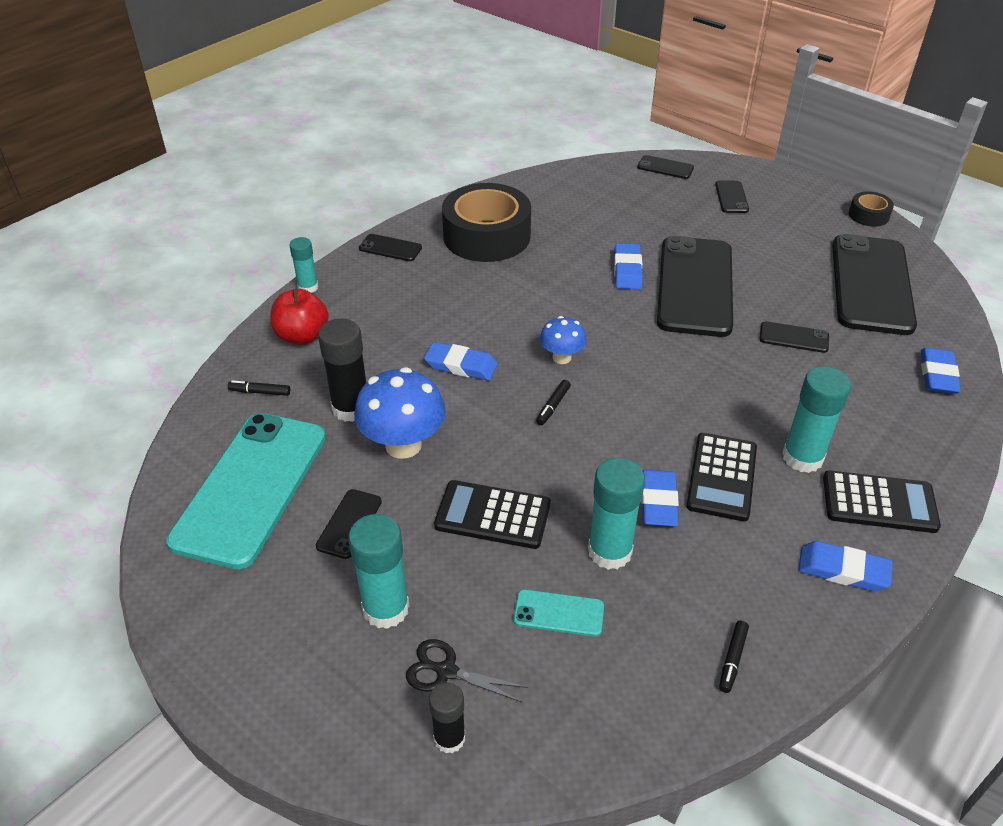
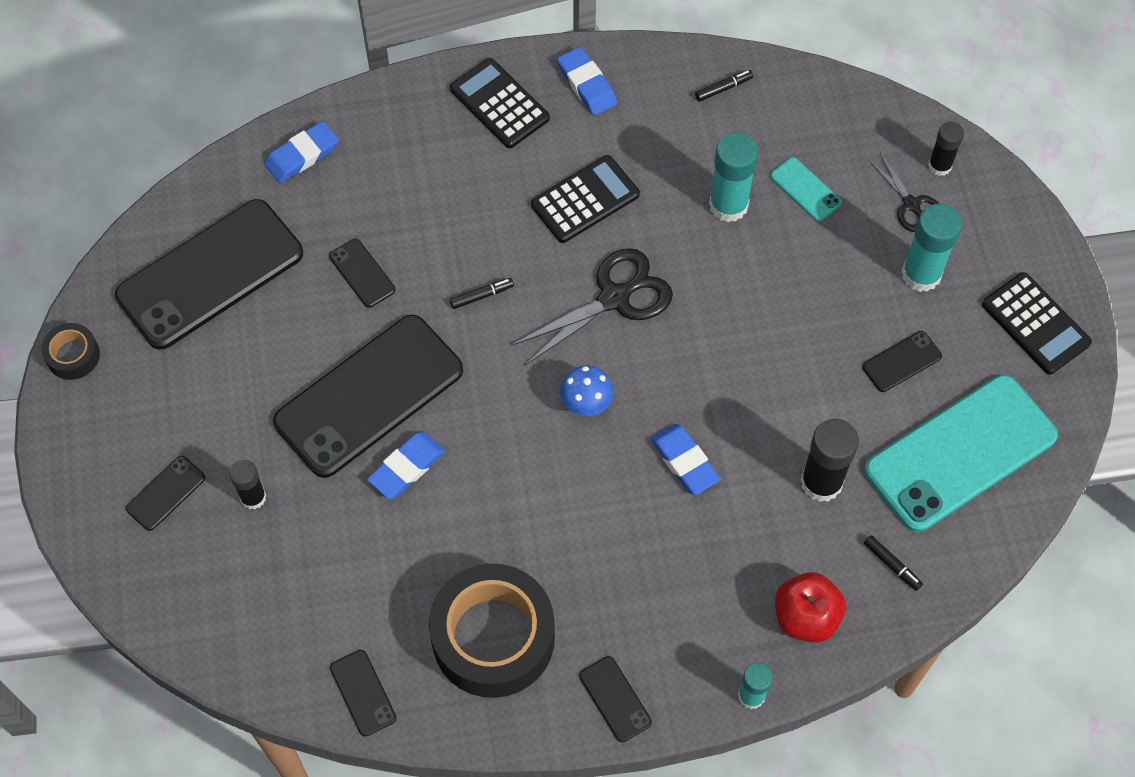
camera: 140 degrees left, 20 degrees up
(403, 445) = (805, 407): blue mushroom -> none
(492, 515) = (787, 291): black calculator -> black calculator (1035, 324)
(553, 406) = (646, 356): black marker -> black marker (481, 296)
(617, 427) = (615, 298): none -> black scissors
(658, 502) = (654, 215): blue eraser -> none
(665, 168) = (167, 605): black phone -> black phone (363, 693)
(688, 218) = (253, 497): none -> black glue stick
(802, 457) = (506, 171): turquoise glue stick -> none

